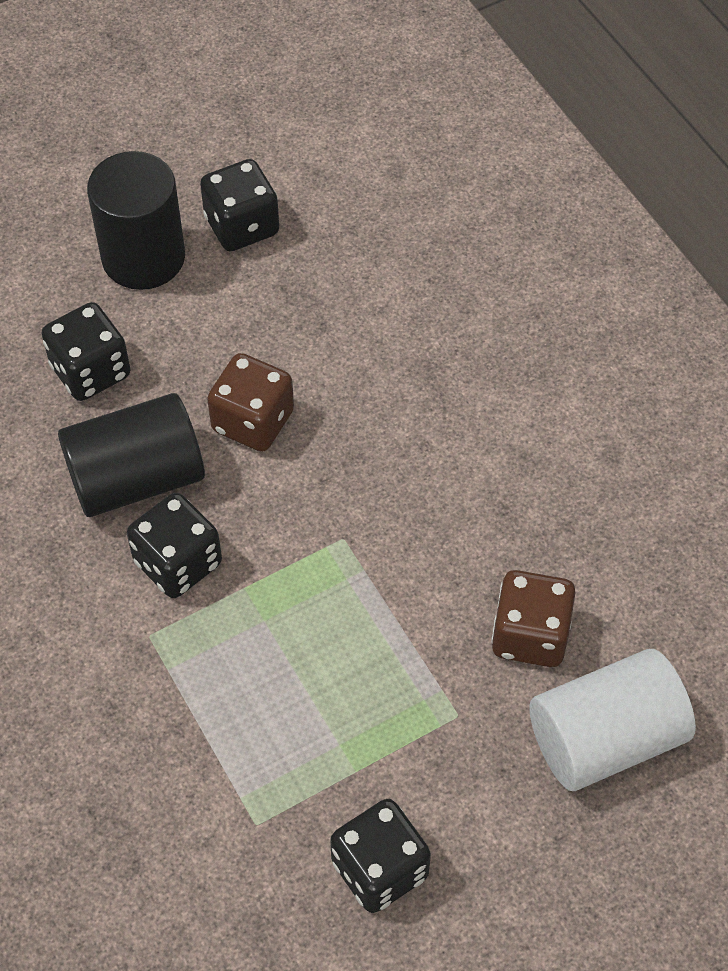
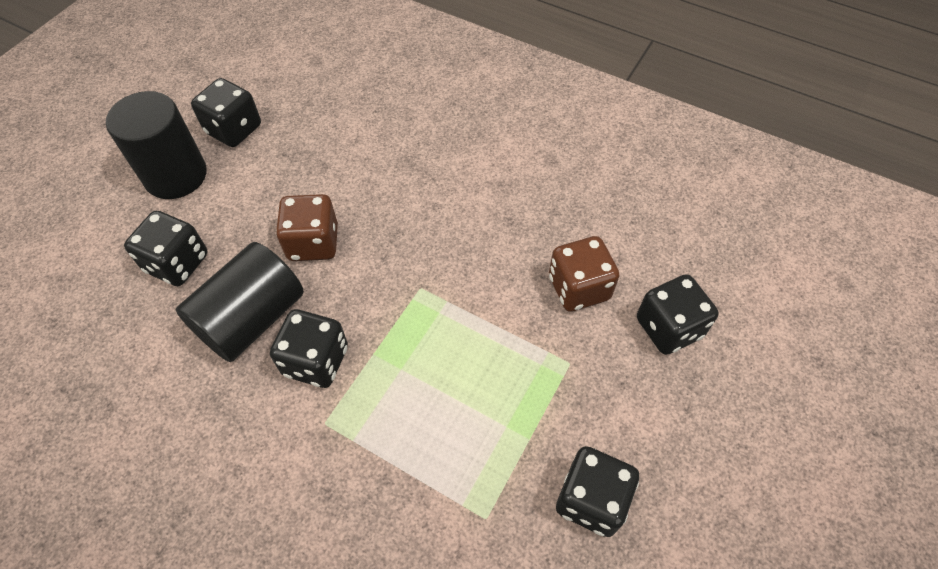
camera: 30 degrees left, 0 degrees up
(605, 738) = (668, 328): white cylinder -> black dice

